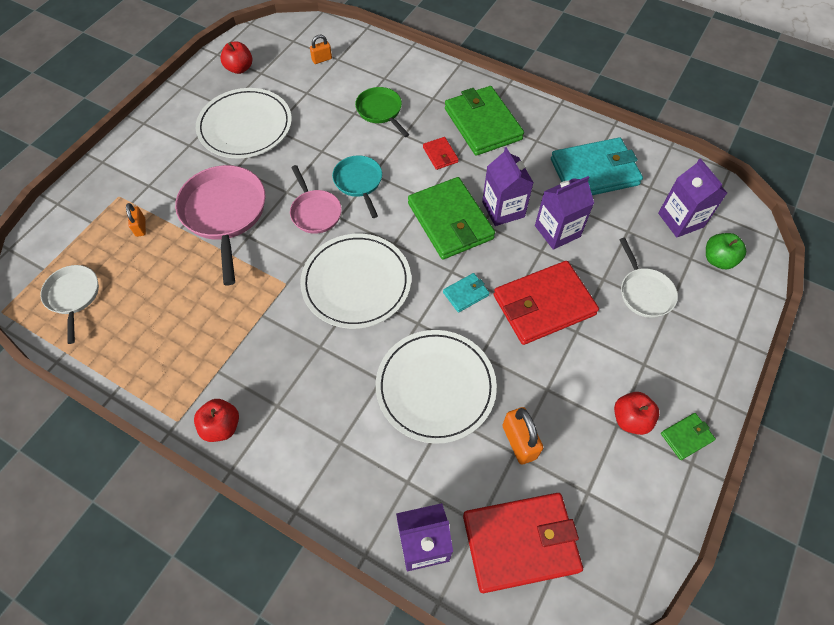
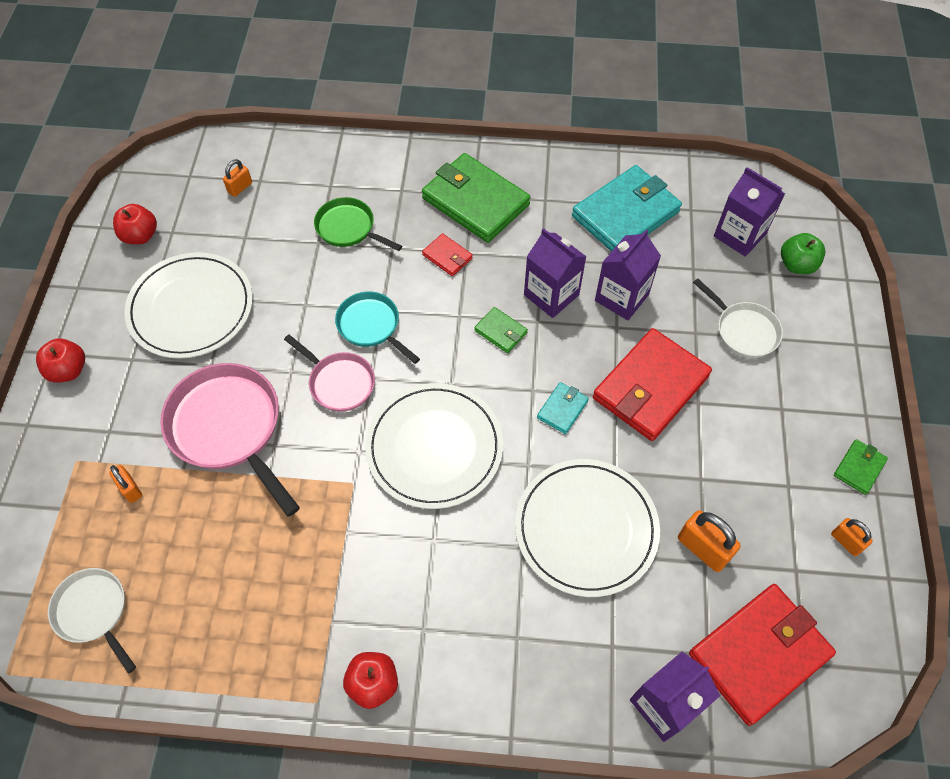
camera: 25 degrees left, 0 degrees up
(450, 221) = (500, 332): green wallet -> green wallet, size x0.45
(630, 419) = (798, 473): red apple -> red apple (68, 370)
(643, 489) = (846, 541): none -> orange padlock

